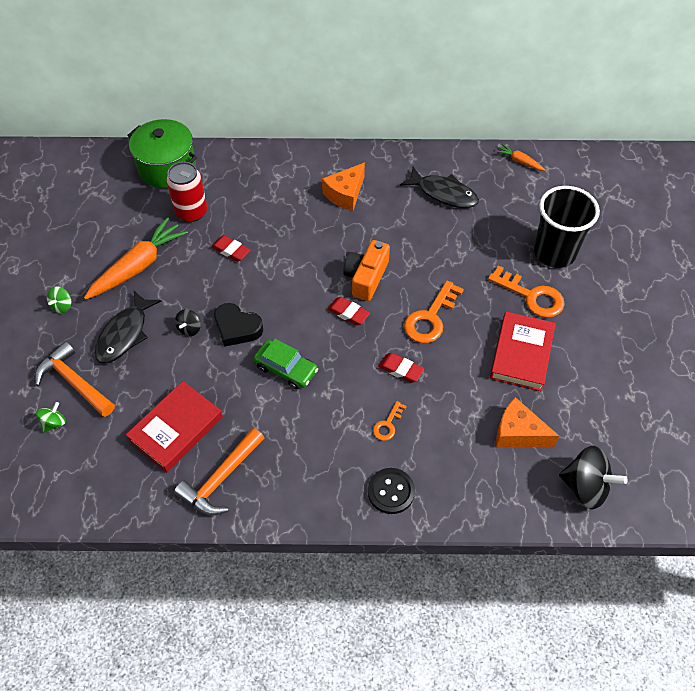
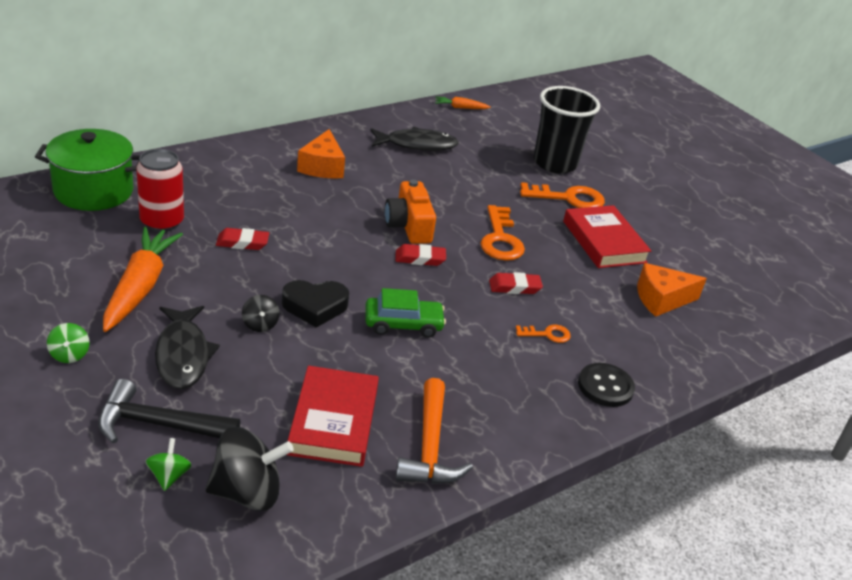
camera: 40 degrees left, 20 degrees down
(74, 382) = (158, 424): orange hammer -> black hammer
(387, 424) = (547, 334): orange key -> orange key turned 90 degrees counterclockwise
(585, 487) = (751, 318): black spinning top -> black spinning top (247, 492)

